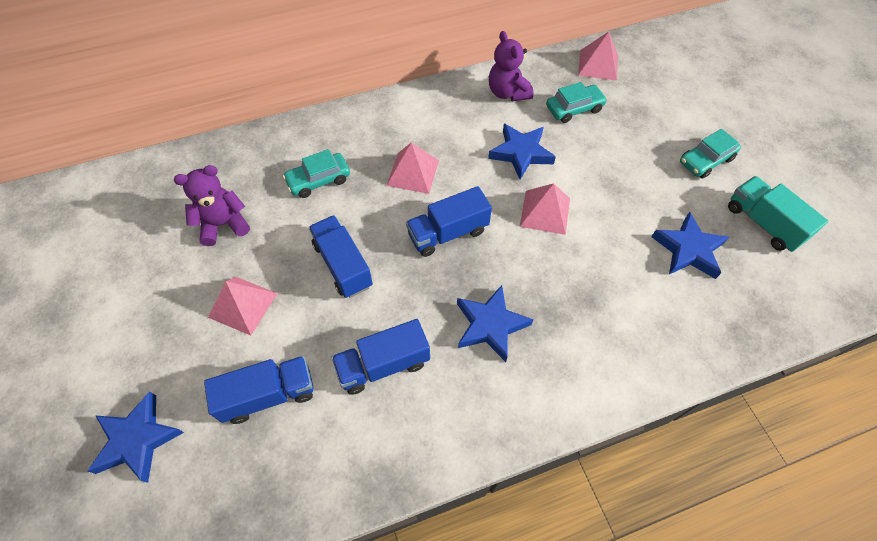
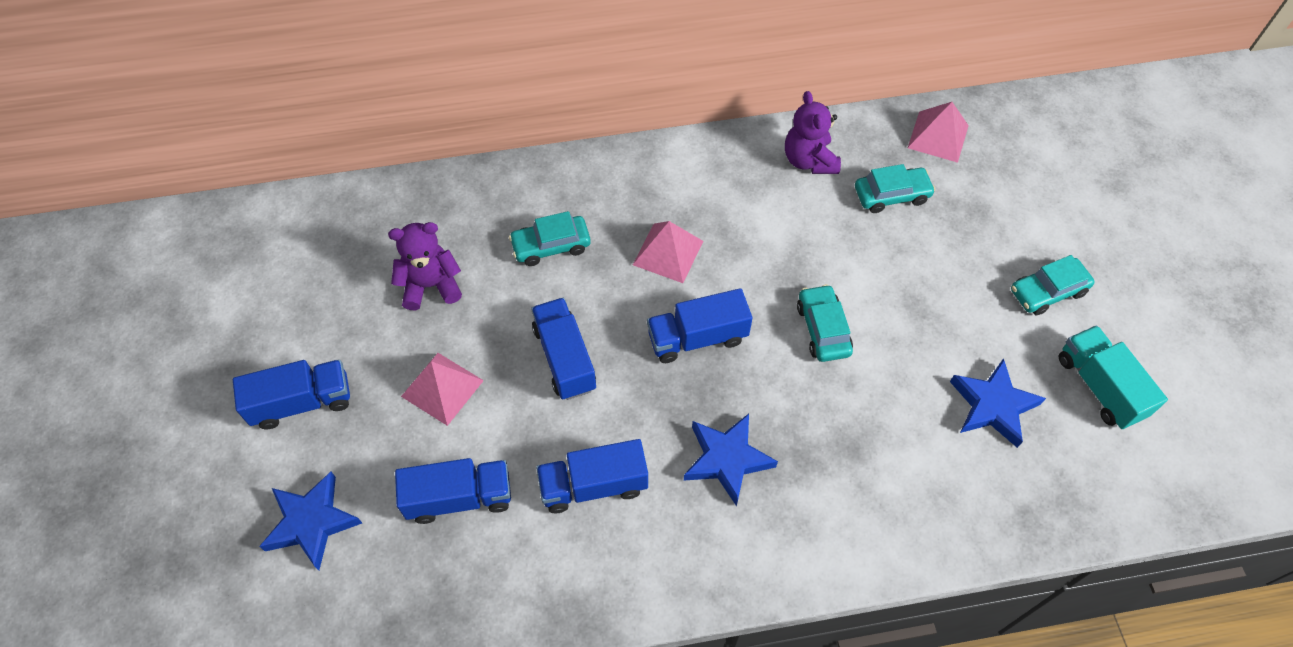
camera: 10 degrees right, 0 degrees up
(120, 336) = (302, 402): none -> blue truck
(521, 153) = (809, 246): blue star -> none
(545, 212) = (823, 329): pink pyramid -> turquoise car

